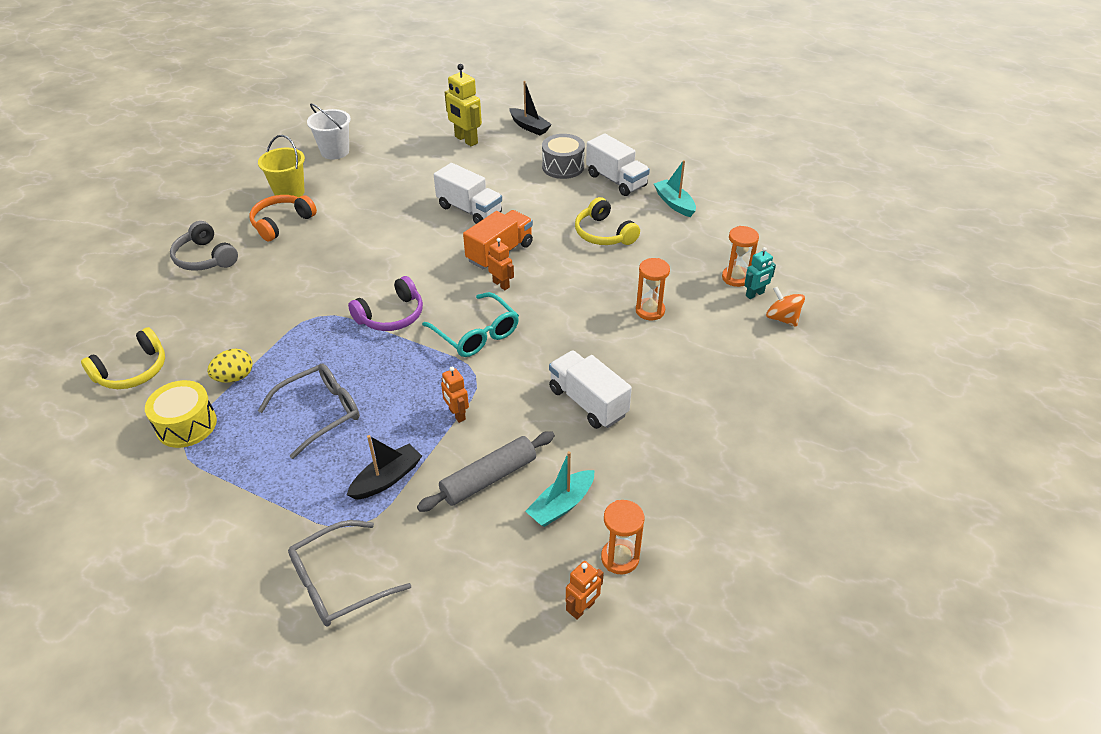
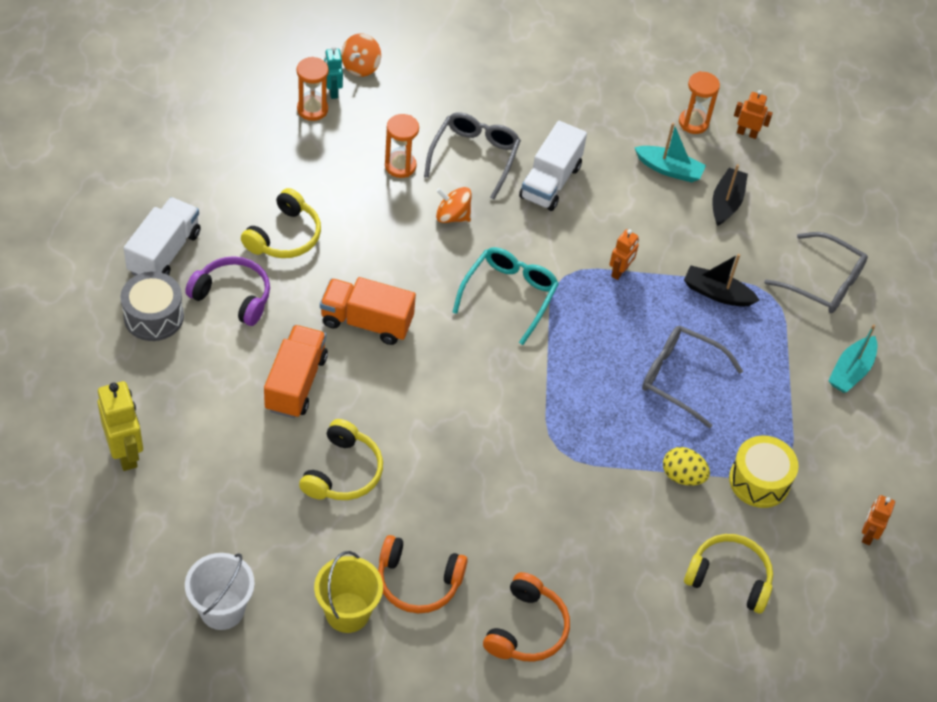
camera: 120 degrees left, 10 degrees up
(205, 258) = (527, 629): grey headphones -> orange headphones
(385, 213) = (343, 472): none -> yellow headphones
(391, 316) = (522, 380): purple headphones -> purple headphones (233, 296)
(466, 140) = (126, 453): yellow robot -> yellow robot turned 45 degrees counterclockwise
(469, 210) = (296, 383): white truck -> orange truck
(488, 478) = (673, 224): grey rolling pin -> none
(501, 284) = (421, 301): orange robot -> orange robot (868, 534)
(529, 127) = (59, 388): black boat -> black boat (726, 202)
(579, 326) = (452, 216): none -> orange spinning top
(642, 360) = (474, 156): none -> grey glasses
(674, 203) = (193, 185): turquoise boat -> turquoise boat (851, 371)
(755, 294) = (332, 91): turquoise robot -> turquoise robot turned 135 degrees counterclockwise

